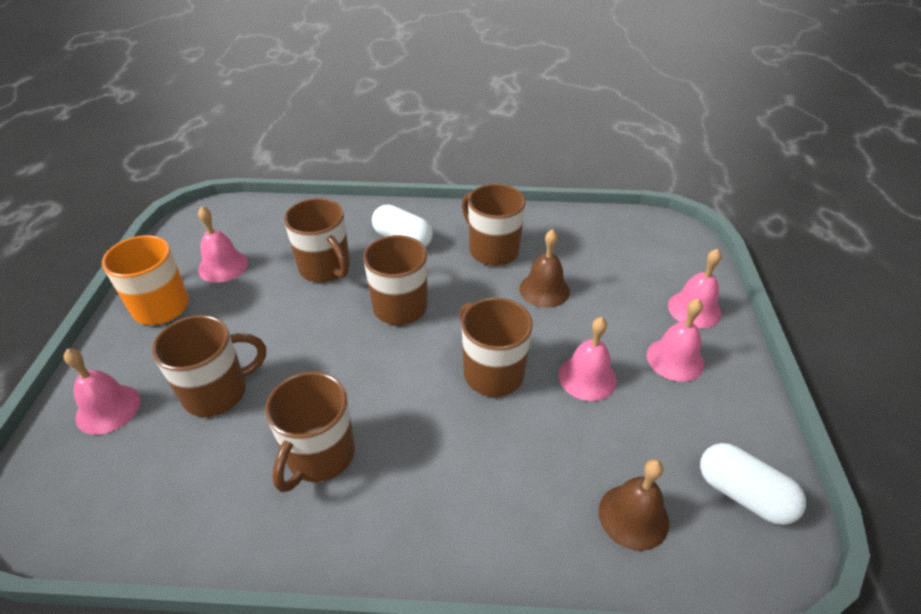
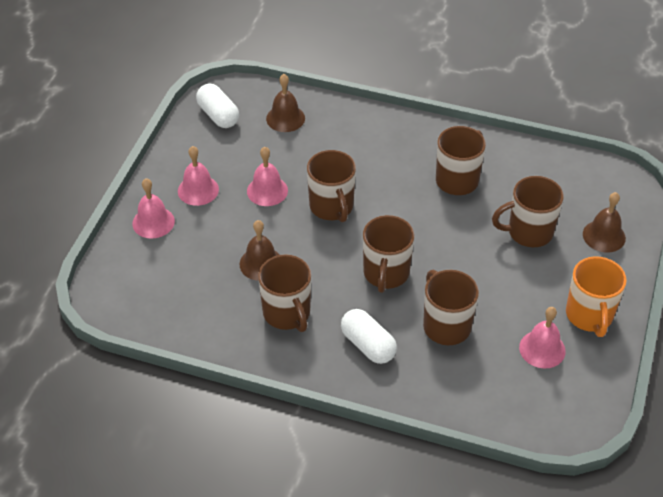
camera: 165 degrees left, 5 degrees up
(108, 409) = (604, 236): pink bell -> brown bell

